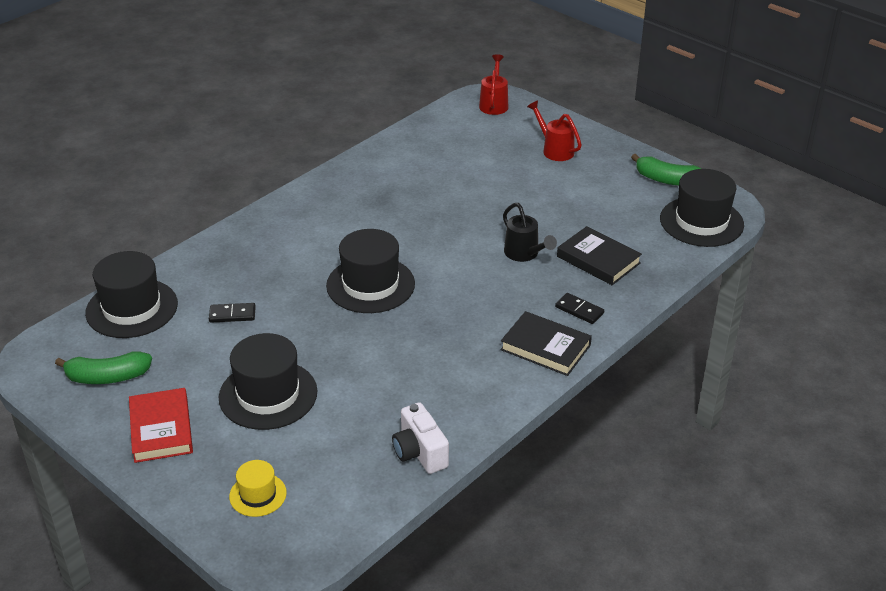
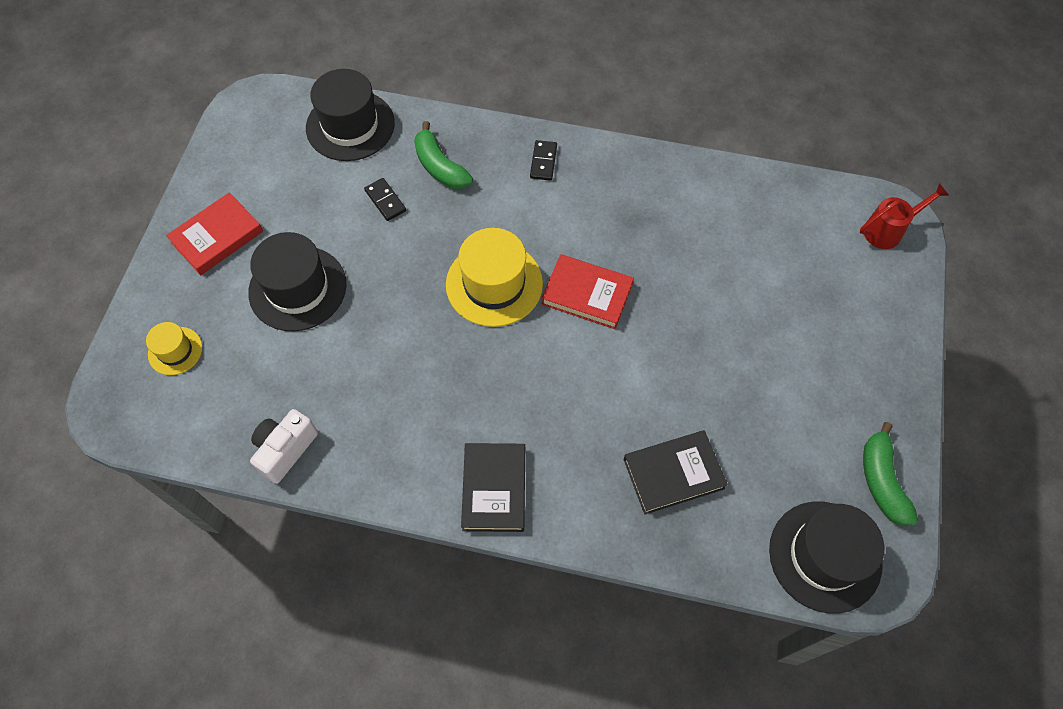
camera: 60 degrees right, 25 degrees up
(107, 377) = (258, 162): green banana -> green banana (440, 166)
(370, 285) = (494, 284): black hat -> yellow hat
(423, 244) = (587, 294): none -> red book
(524, 254) = (633, 395): black watering can -> none
(555, 150) = (847, 334): red watering can -> none
(579, 310) = (574, 494): black domino -> black domino (543, 162)
(598, 260) = (673, 474): black book -> black book turned 60 degrees clockwise

